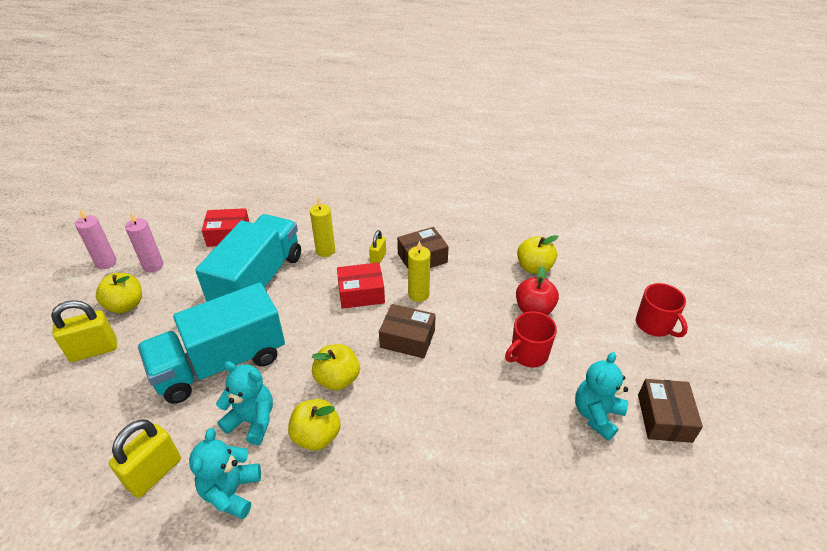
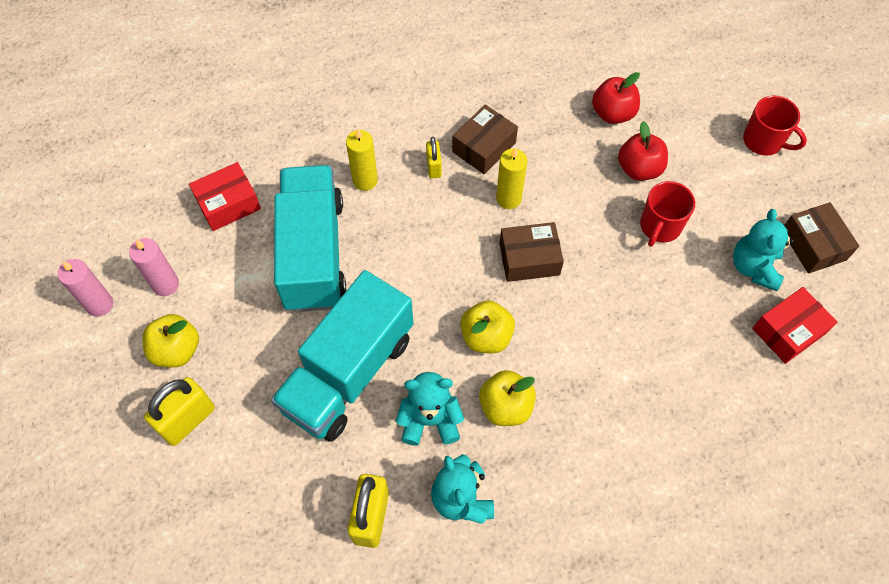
camera: 25 degrees left, 20 degrees up
(361, 293) = (444, 222): red box -> red box (788, 331)
(534, 268) = (612, 113): yellow apple -> red apple

